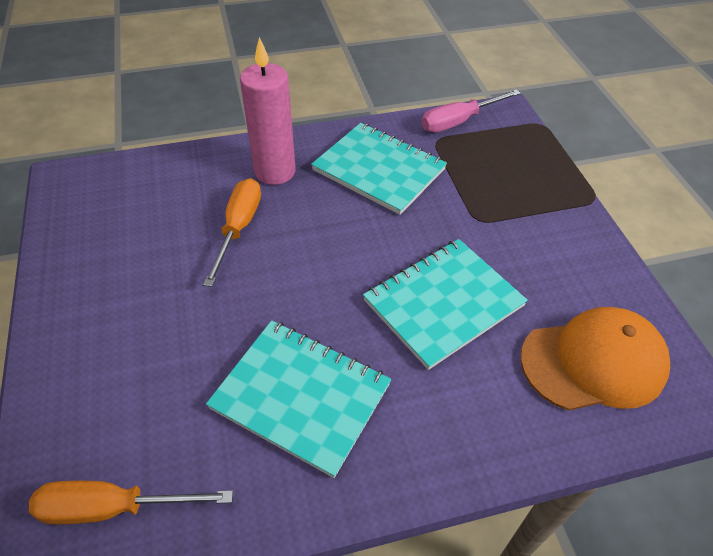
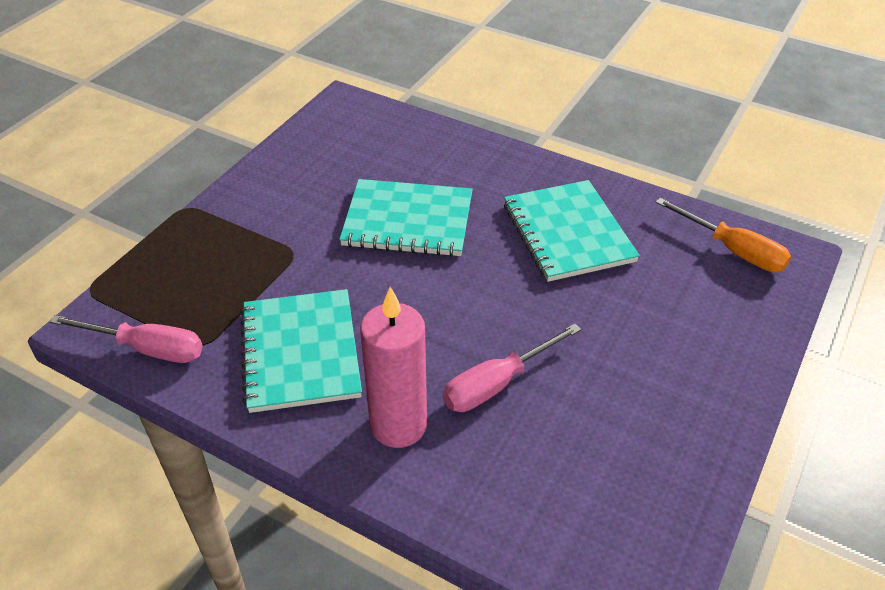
camera: 135 degrees left, 5 degrees down
(238, 228) = (497, 383): orange screwdriver -> pink screwdriver
(593, 362) = (368, 142): orange cap -> none

